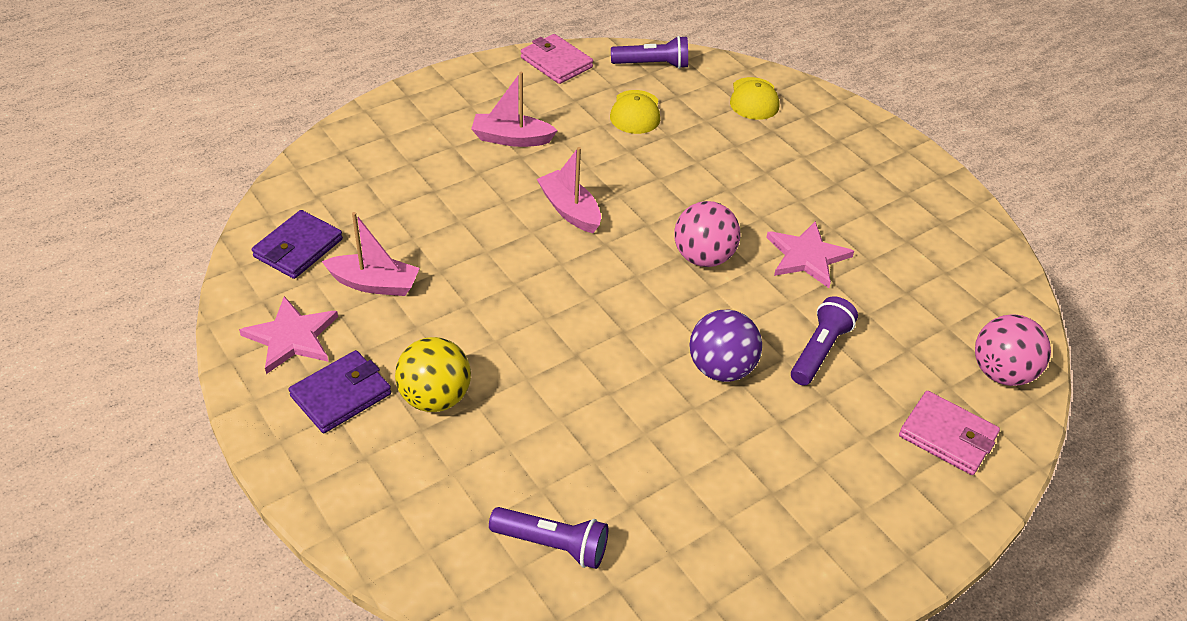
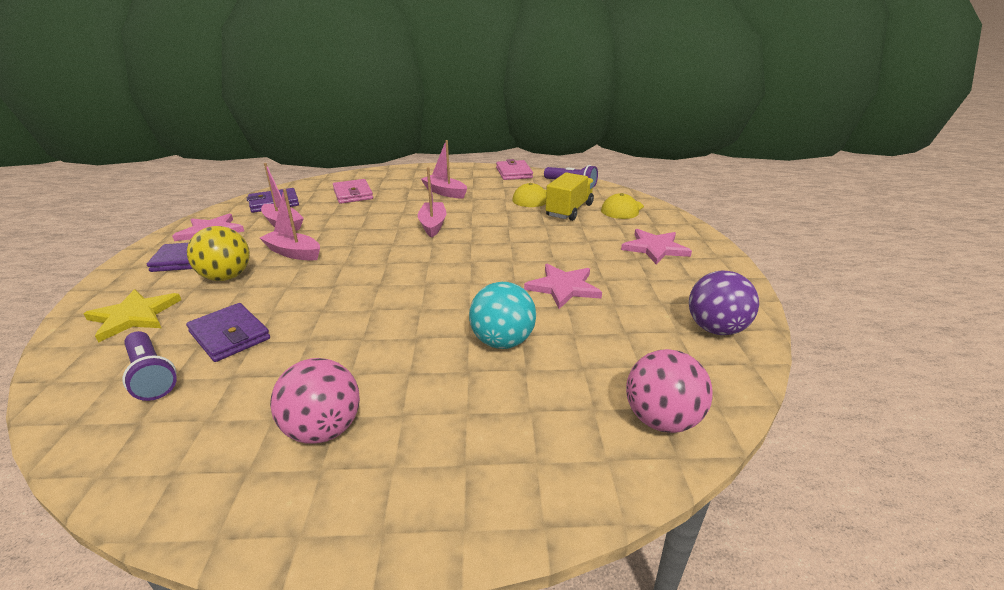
camera: 35 degrees right, 15 degrees down
(415, 496) = (134, 316): none -> yellow star
(461, 326) = (293, 253): none -> pink boat
(560, 467) = (230, 335): none -> purple wallet
(699, 122) = (569, 210): none -> yellow truck
(703, 257) = (485, 266): pink ball -> pink ball (323, 429)
(721, 368) = (413, 325): purple ball -> purple ball (715, 329)
(819, 351) = (502, 342): purple flashlight -> turquoise ball
(840, 159) = (655, 248): none -> pink star
(947, 436) = (546, 446): pink wallet -> pink wallet (353, 194)

